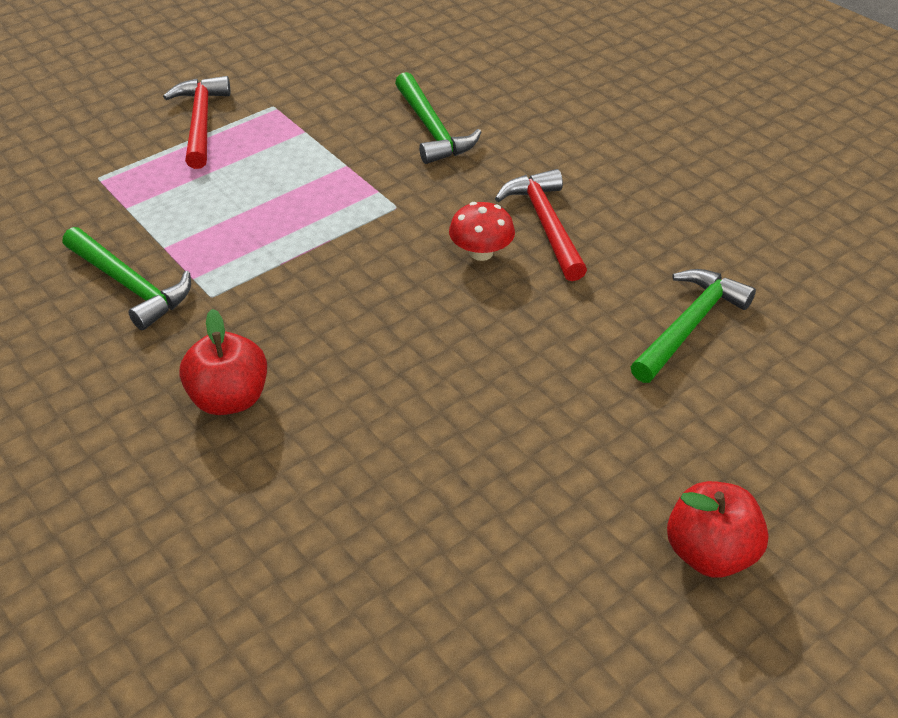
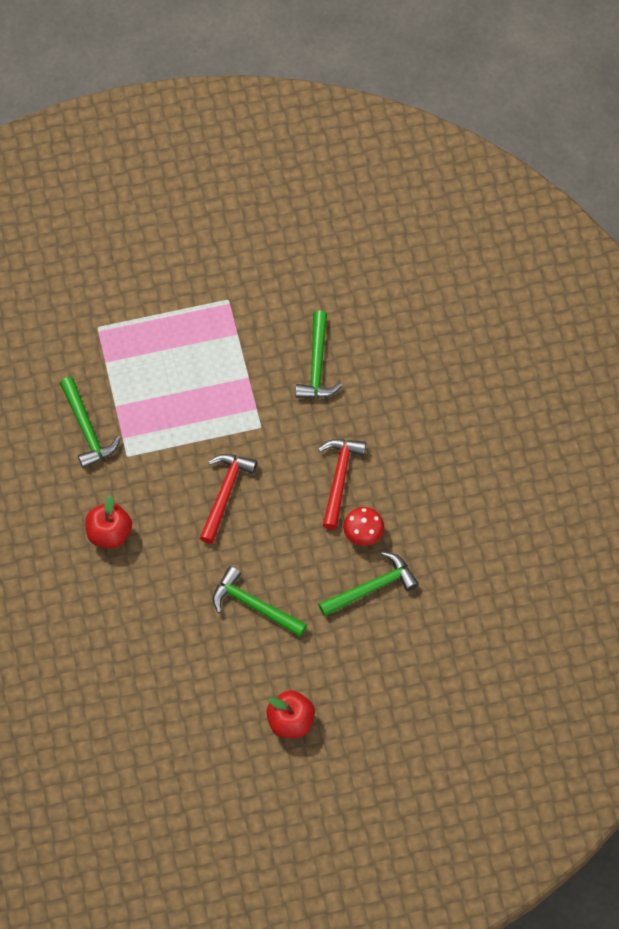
camera: 25 degrees right, 20 degrees up
(200, 122) = (176, 298): red hammer -> red hammer (225, 493)
(481, 252) = (290, 485): red mushroom -> red mushroom (363, 533)
(528, 410) = (254, 606): none -> green hammer

